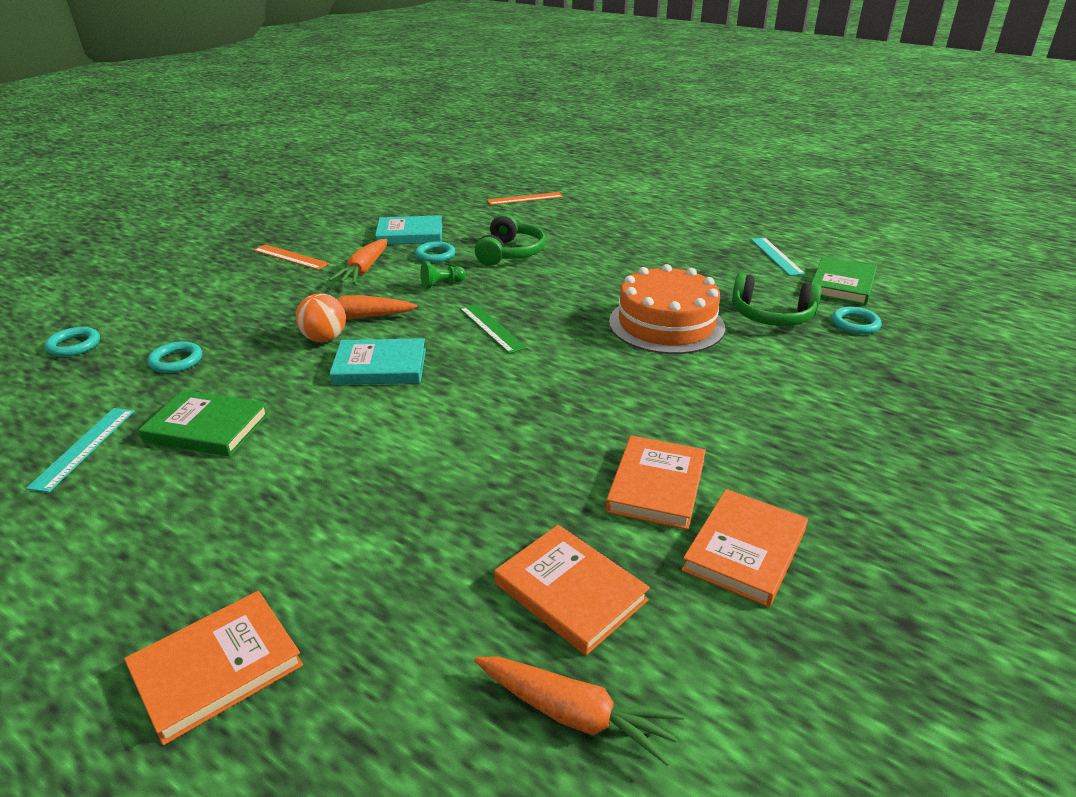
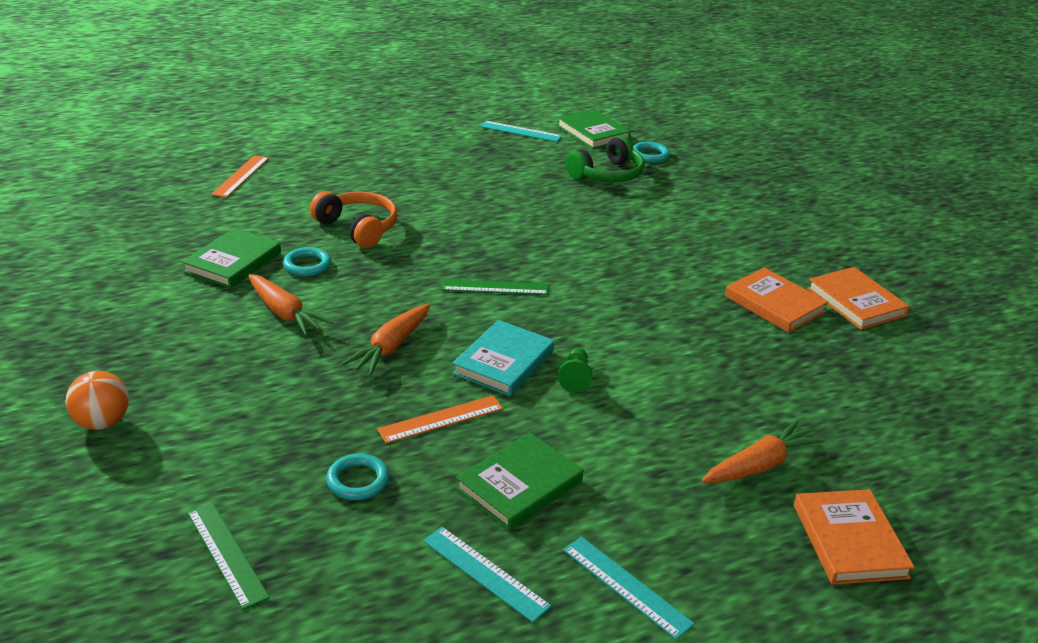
camera: 60 degrees left, 0 degrees up
(74, 345) = (227, 554): turquoise ring -> green ruler
(87, 525) = (626, 586): none -> turquoise ruler
(291, 257) = (183, 348): orange ruler -> orange ruler (441, 419)
(324, 338) = (414, 377): orange ball -> orange ball (102, 422)
(410, 234) = (233, 262): turquoise book -> green book
(442, 284) = (378, 282): green pawn -> green pawn (575, 378)
(510, 253) = (358, 228): green headphones -> orange headphones
(570, 592) = (856, 375): orange book -> none
(575, 715) = (954, 410): orange carrot -> orange carrot (760, 465)
(666, 324) = (575, 215): orange cake -> none

